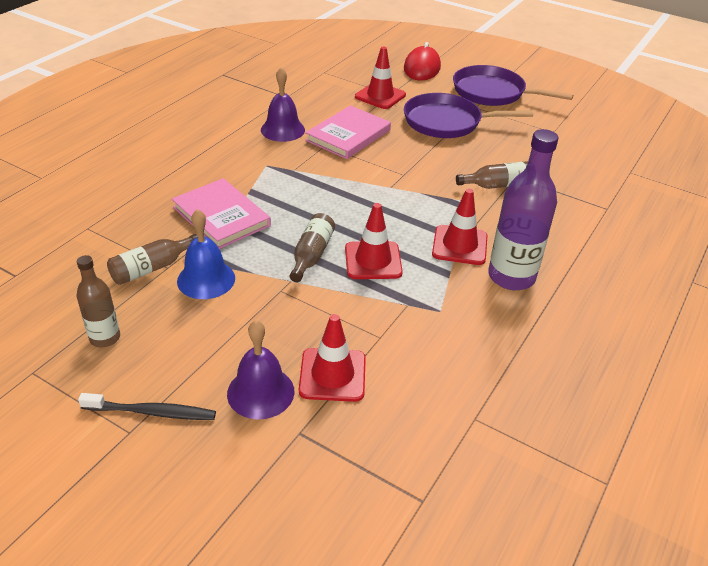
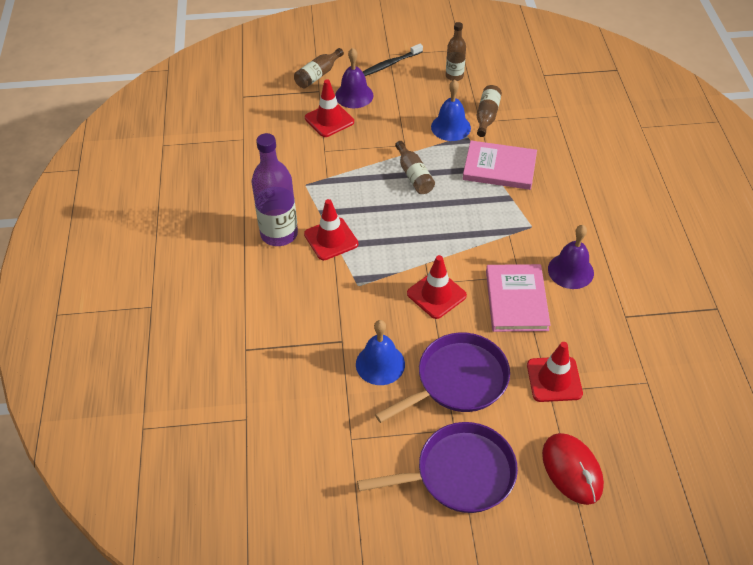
camera: 145 degrees right, 10 degrees up
(373, 261) = (374, 193): red traffic cone -> red traffic cone (436, 294)
(496, 152) = (380, 364): none -> blue bell
(498, 185) = (348, 319): brown bottle -> brown bottle (318, 75)

